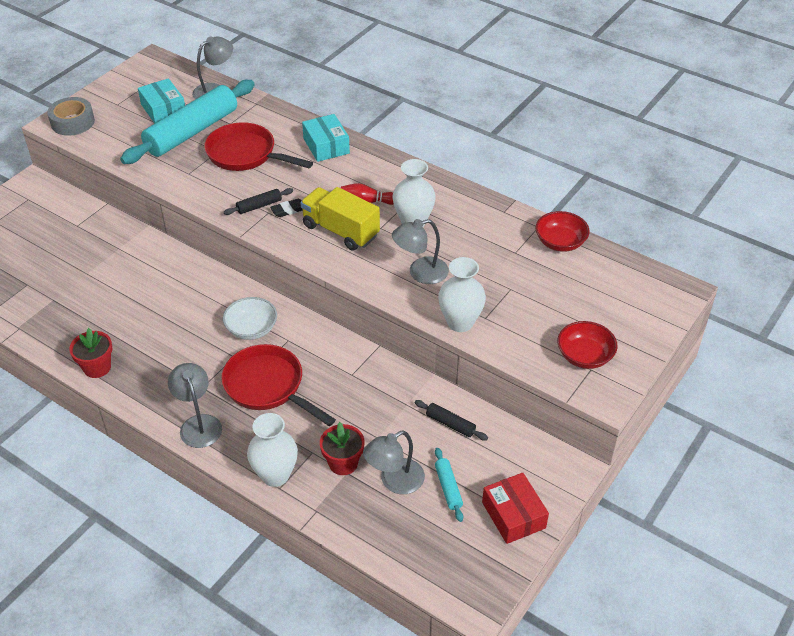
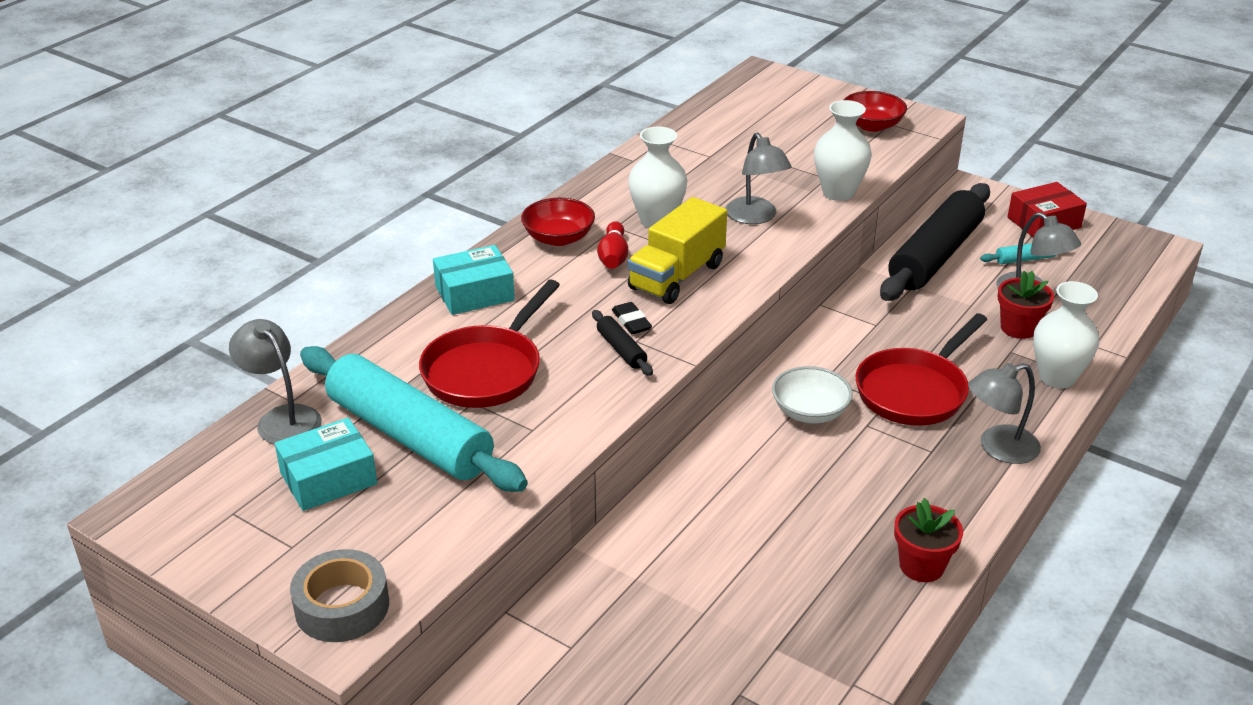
camera: 90 degrees left, 10 degrees down
(450, 424) = (935, 256): black rolling pin -> black rolling pin, size x2.47
(560, 242) = (690, 129): red bowl -> red bowl (558, 238)

